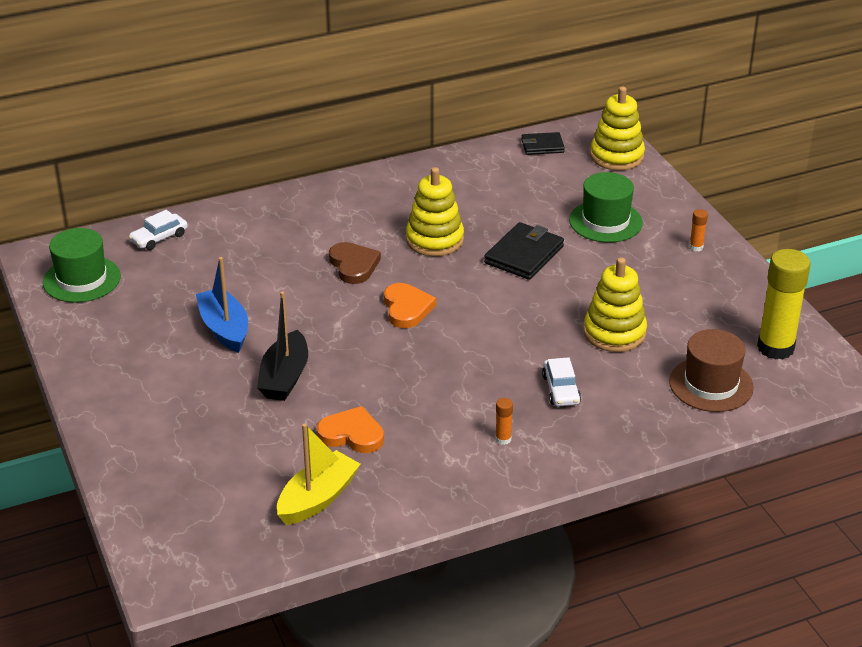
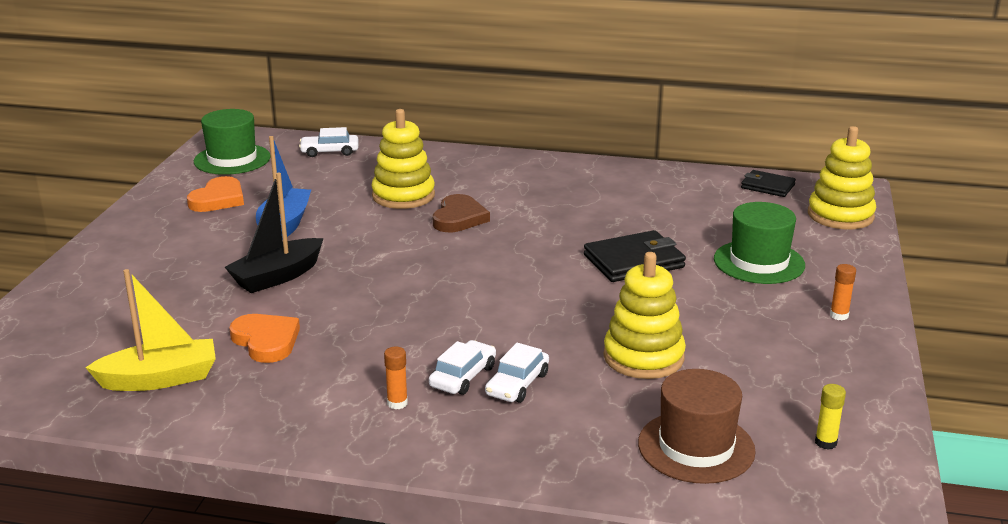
camera: 35 degrees right, 10 degrees down
(407, 308) = (460, 264): orange heart -> orange heart (218, 199)
(434, 240) = (560, 223): yellow stacking toy -> yellow stacking toy (403, 196)
(520, 399) = (463, 376): none -> white car
(775, 348) = (825, 442): yellow glue stick -> yellow glue stick, size x0.41

